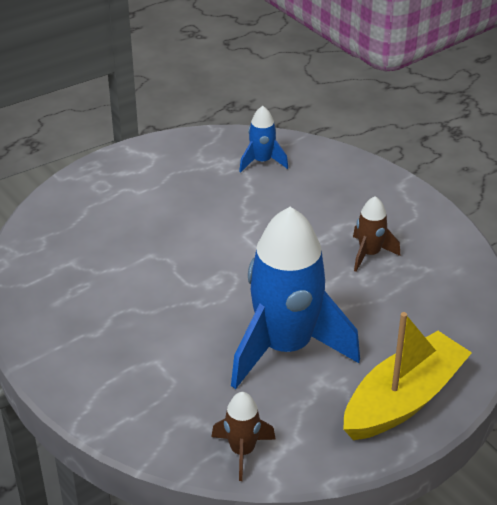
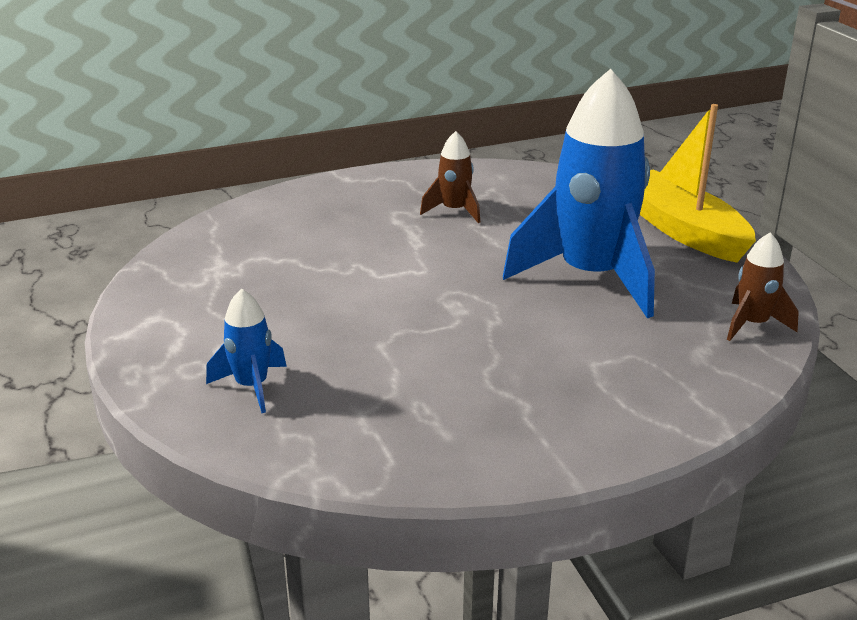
camera: 75 degrees left, 10 degrees down
(262, 161) = (239, 244): blue rocket -> blue rocket (252, 386)

